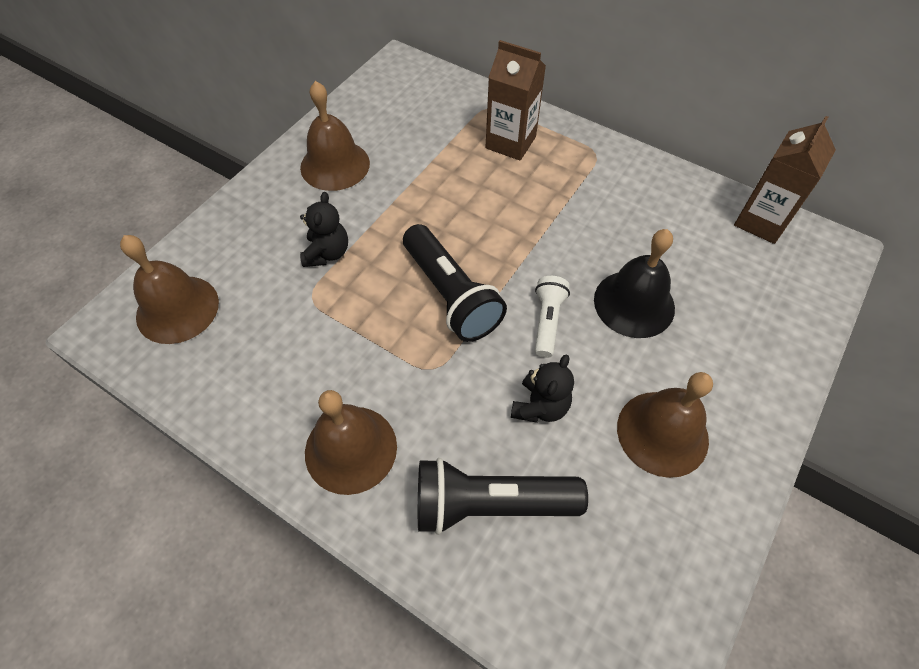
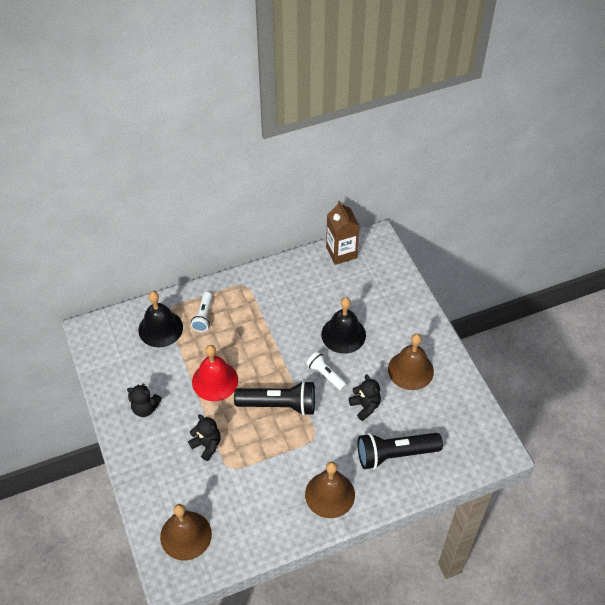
camera: 55 degrees left, 5 degrees down
(335, 165) = (145, 408): brown bell -> black teddy bear
(429, 206) = (215, 381): none -> red bell
(456, 115) = (160, 328): none -> black bell
(489, 504) = (394, 454): black flashlight -> black flashlight turned 45 degrees clockwise
(510, 142) = (203, 316): brown carton -> white flashlight

